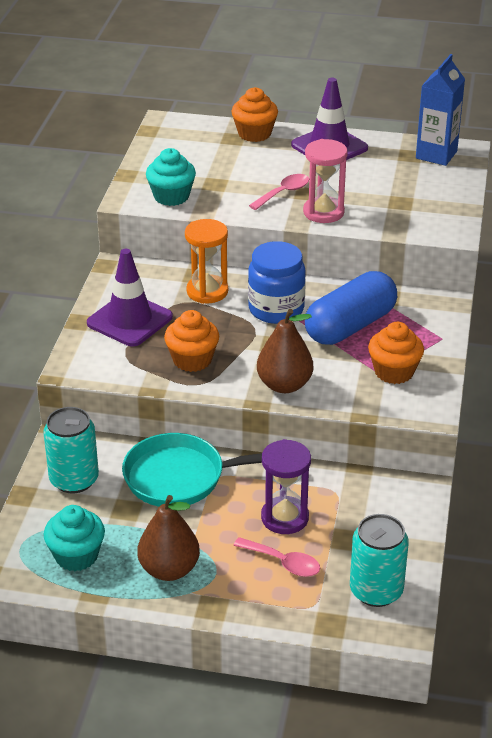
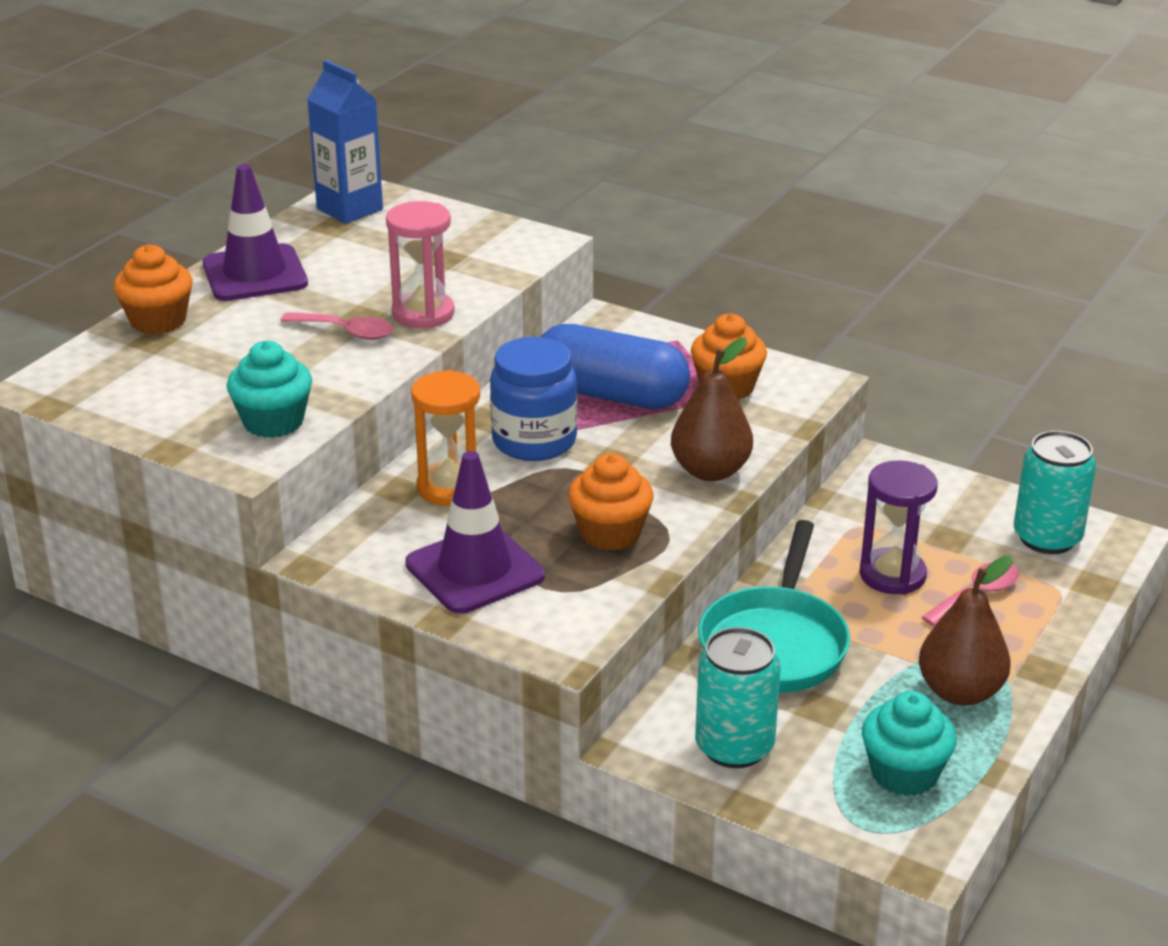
camera: 70 degrees left, 5 degrees down
(283, 193) = (346, 332): pink spoon -> pink spoon turned 135 degrees clockwise
(350, 326) = (610, 395): blue capsule -> blue capsule turned 45 degrees counterclockwise

